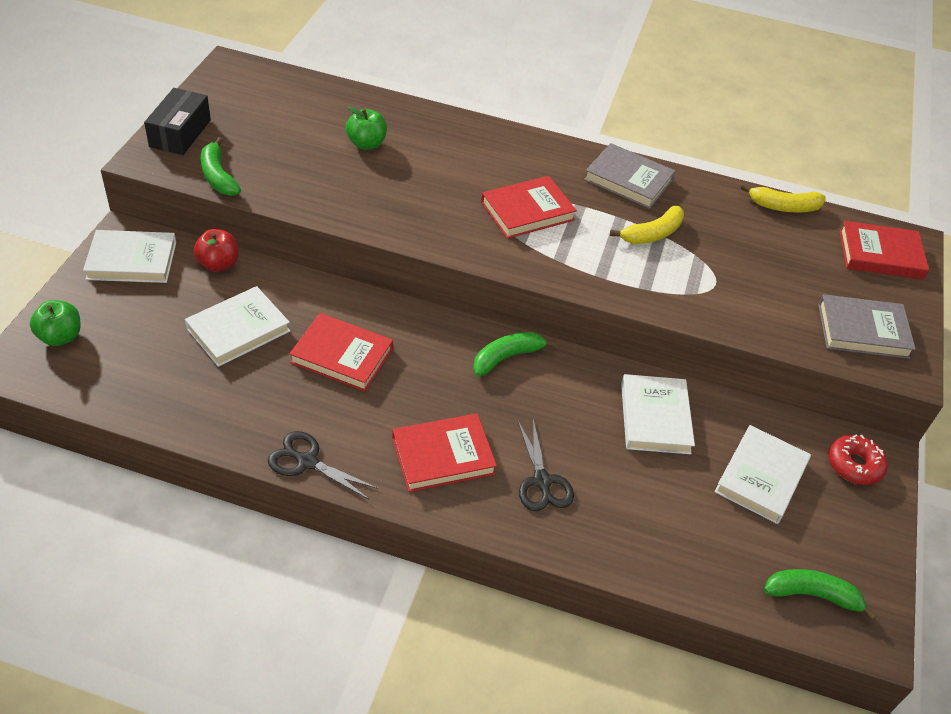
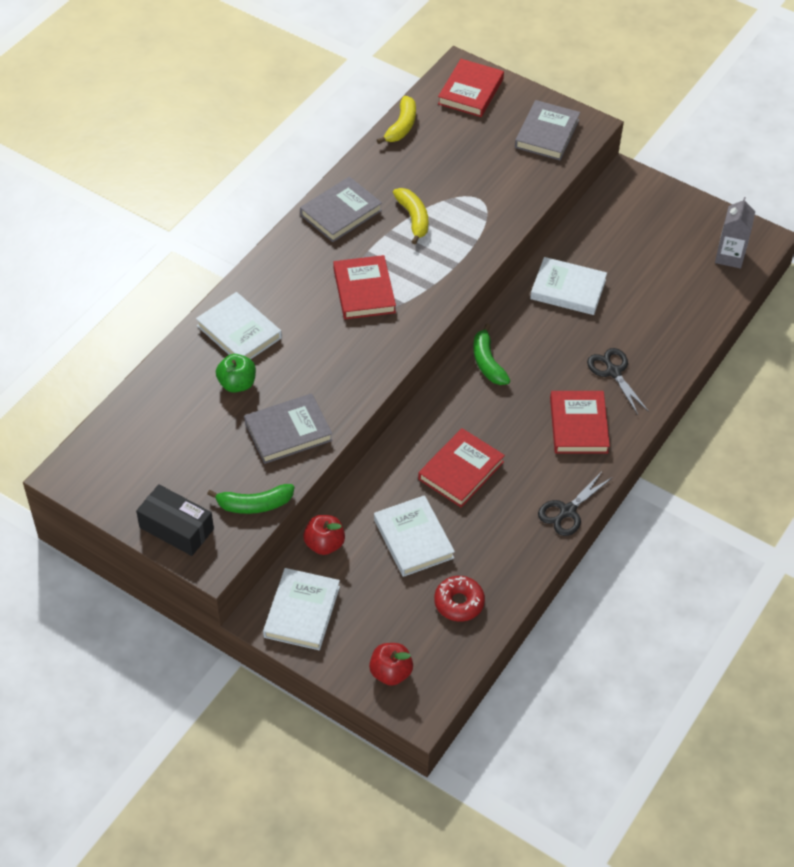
camera: 70 degrees left, 5 degrees up
(60, 337) = (390, 672): green apple -> red apple
(316, 185) = (288, 432): none -> grey book
(542, 481) = (613, 372): black scissors -> black scissors turned 120 degrees counterclockwise
(761, 477) = (633, 248): white book -> white book (239, 332)
(812, 595) = (729, 256): green banana -> grey carton
(854, 465) = (632, 194): red donut -> red donut (459, 602)

